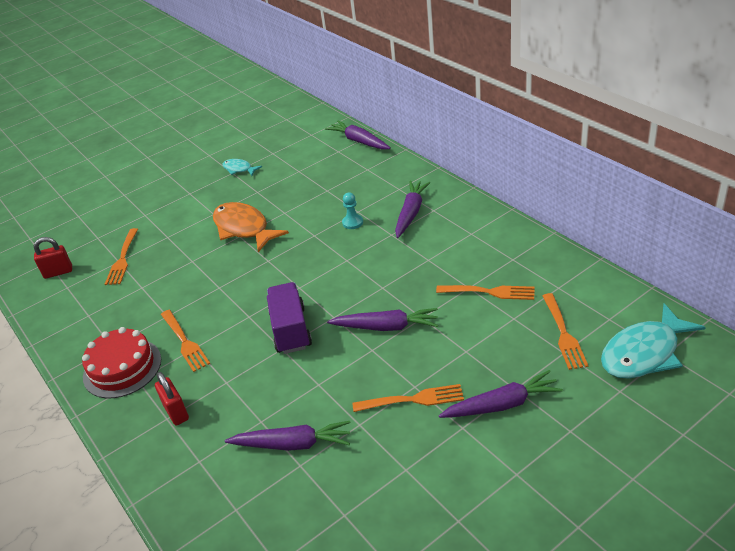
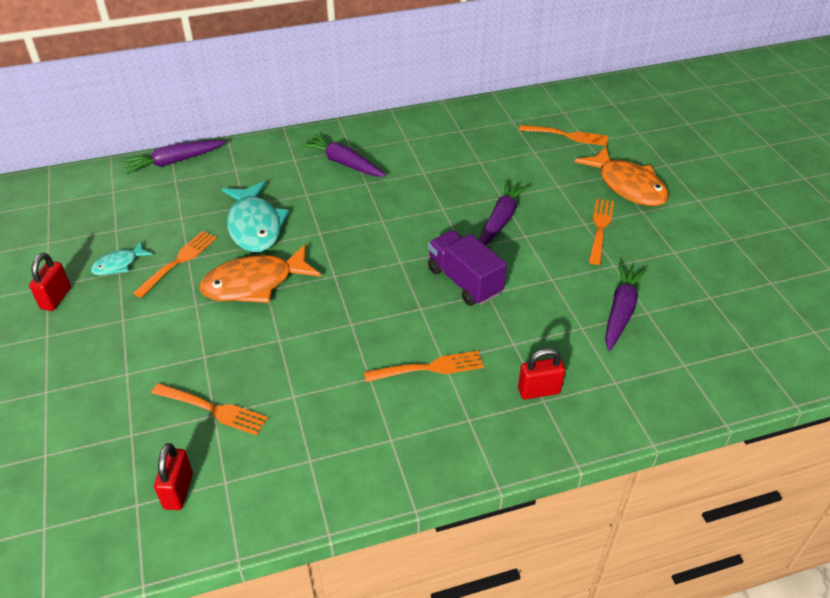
camera: 75 degrees left, 5 degrees up
(122, 368) = (439, 432): red cake -> none
(199, 162) = (56, 298): none -> red padlock
(290, 330) = (464, 281): purple truck -> purple truck turned 45 degrees clockwise
(352, 222) = (323, 202): turquoise pawn -> none
(489, 292) = (494, 154): orange fork -> orange fork (178, 262)
(502, 404) = (627, 186): purple carrot -> orange fish
(644, 353) = (607, 110): turquoise fish -> turquoise fish (255, 226)

